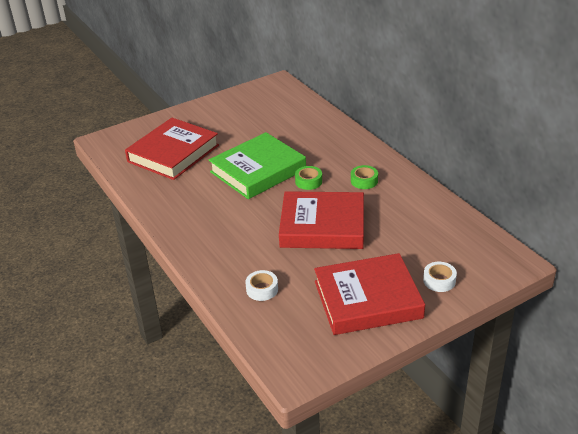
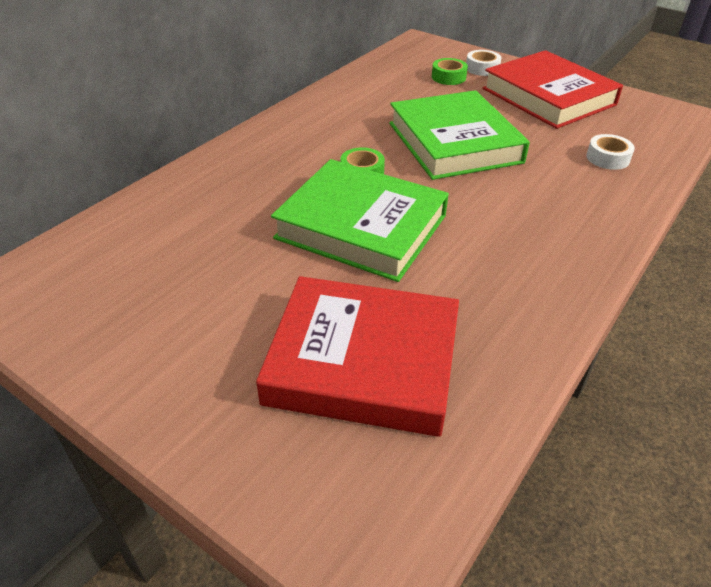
camera: 115 degrees left, 5 degrees up
(322, 226) = (454, 142): red book -> green book
(364, 181) = (333, 131): green tape -> green tape (448, 77)

